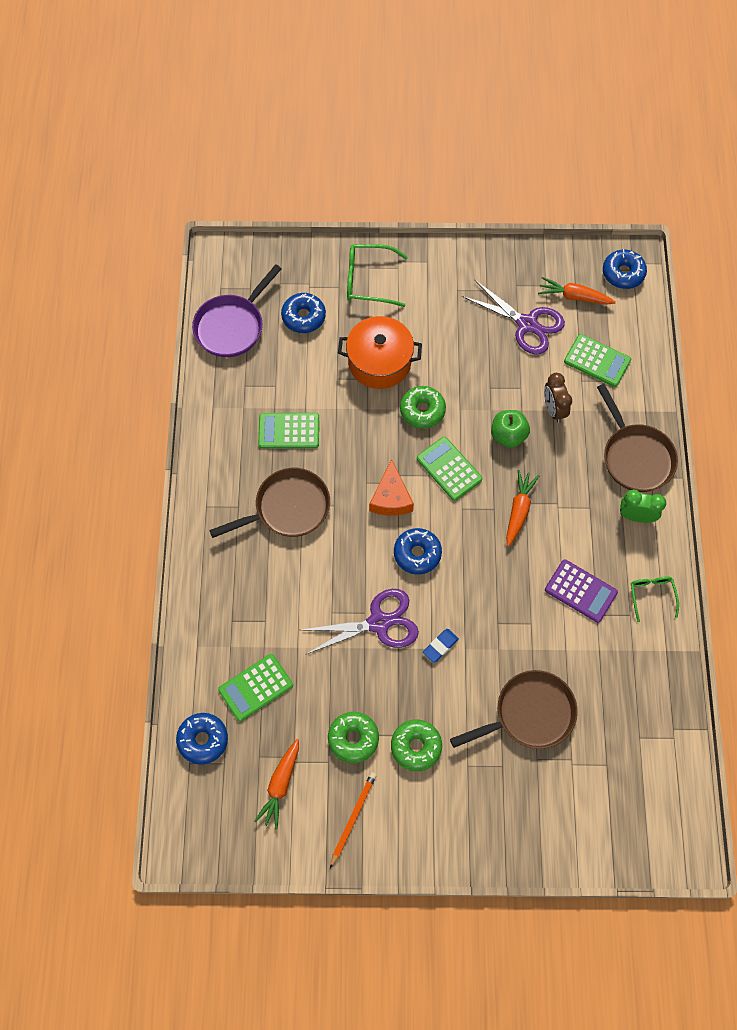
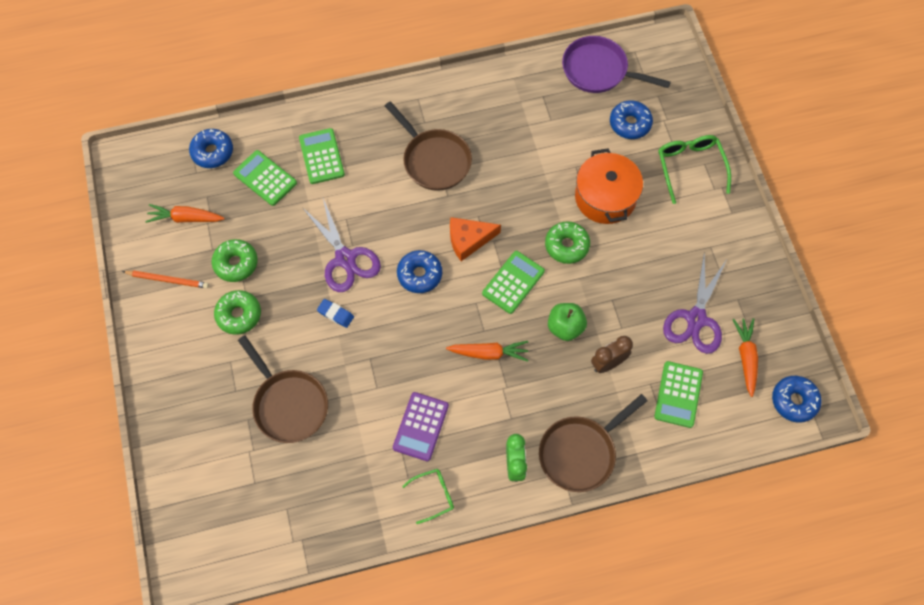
camera: 75 degrees right, 0 degrees up
(289, 431) = (509, 141): green calculator -> green calculator (322, 156)

